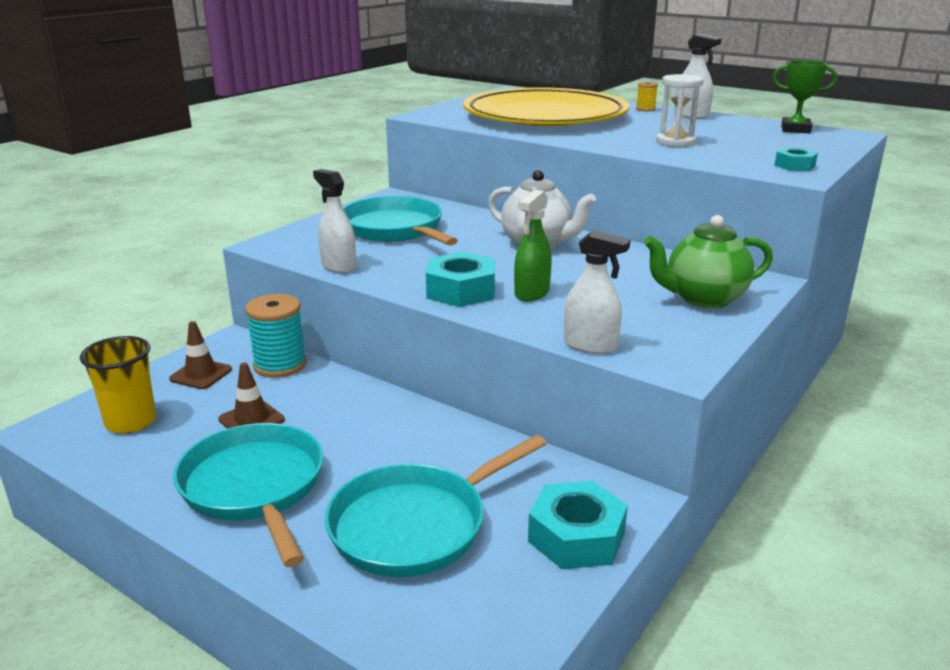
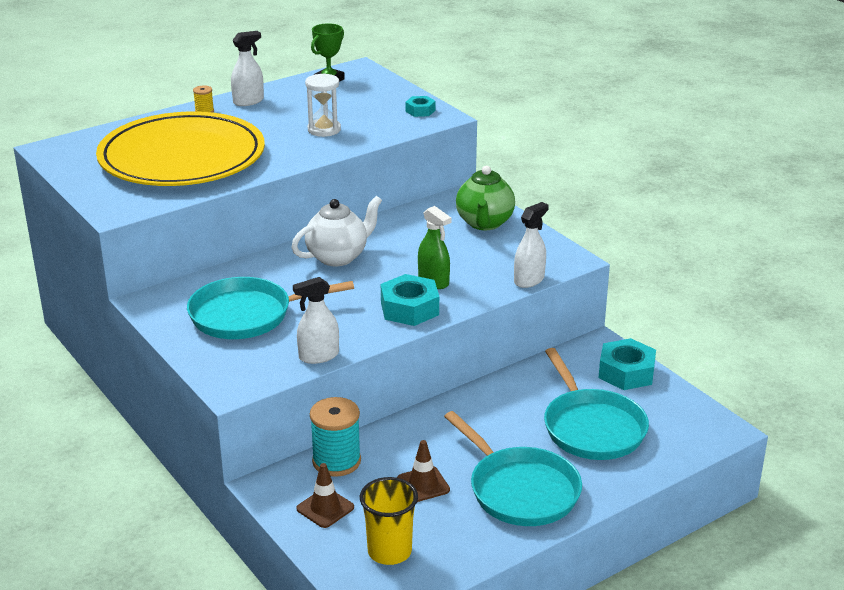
camera: 70 degrees left, 5 degrees up
(255, 487) = (520, 490): turquoise pan -> turquoise pan turned 120 degrees counterclockwise

